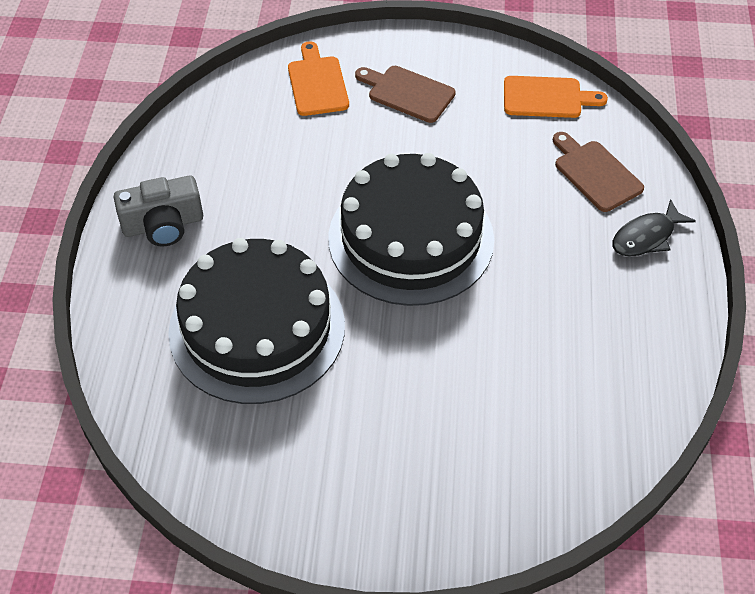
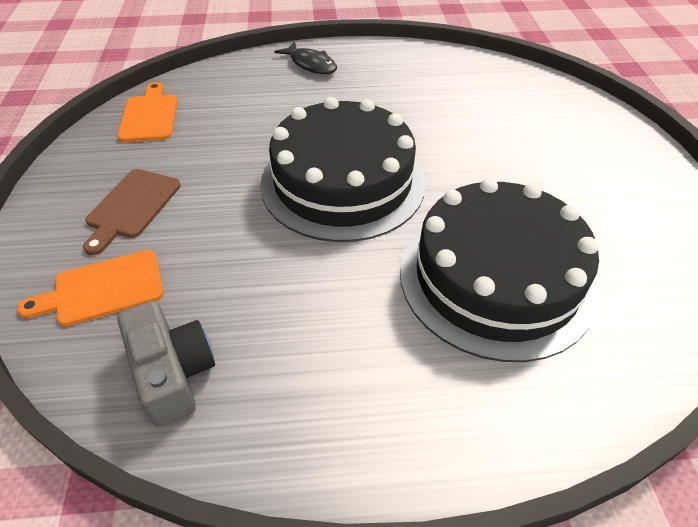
camera: 100 degrees left, 5 degrees down
(163, 225) = (377, 411): grey camera -> grey camera (173, 372)
(595, 173) = (246, 88): brown cutting board -> none

